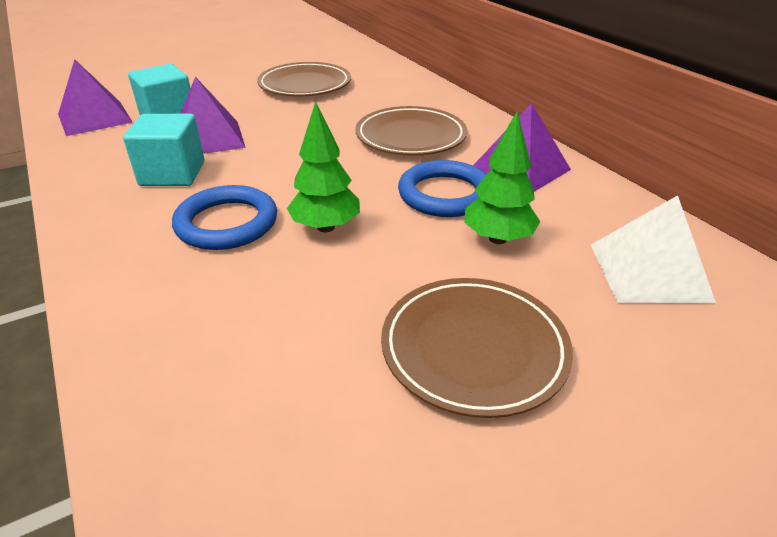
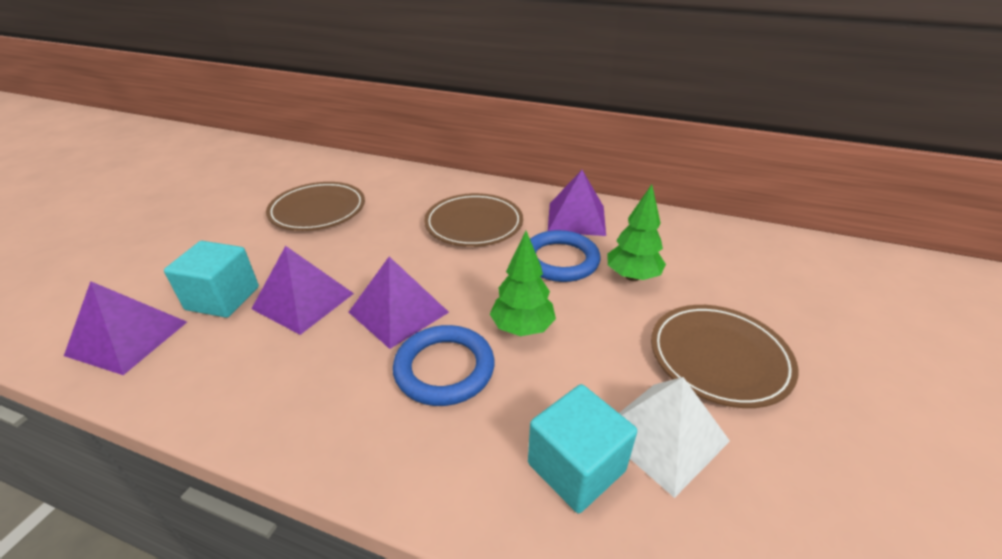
camera: 40 degrees left, 0 degrees up
(172, 173) = (322, 352): turquoise cube -> turquoise cube (576, 467)
(255, 172) = (398, 312): none -> purple pyramid
(648, 272) = (724, 257): white pyramid -> white pyramid (662, 435)

